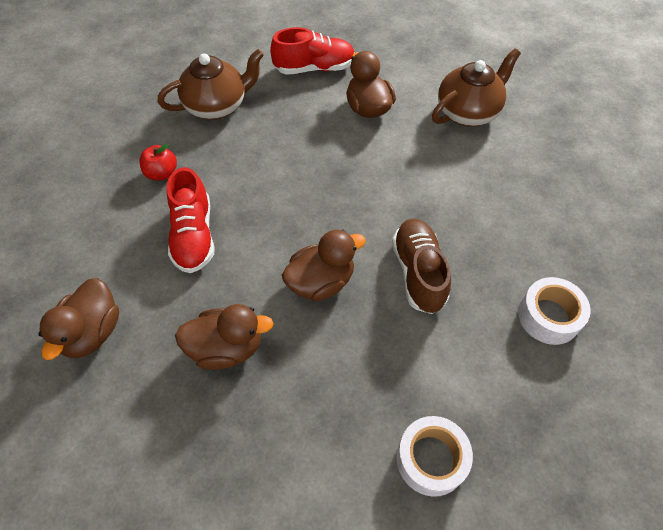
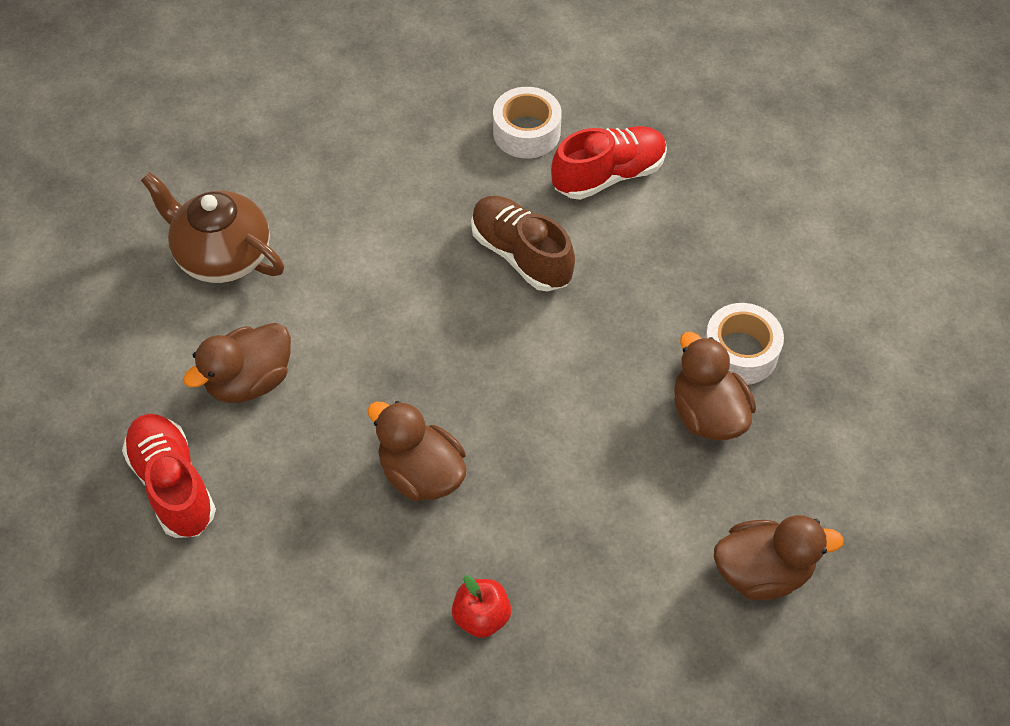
camera: 110 degrees left, 0 degrees up
(194, 236) = (572, 519): red shoe -> red shoe (608, 175)
(217, 106) = (310, 600): brown teapot -> none
(321, 282) = (577, 348): brown duck -> brown duck (421, 473)
(418, 272) = (521, 255): brown shoe -> brown shoe turned 75 degrees clockwise
(431, 459) = (728, 200): white tape -> white tape (740, 352)

